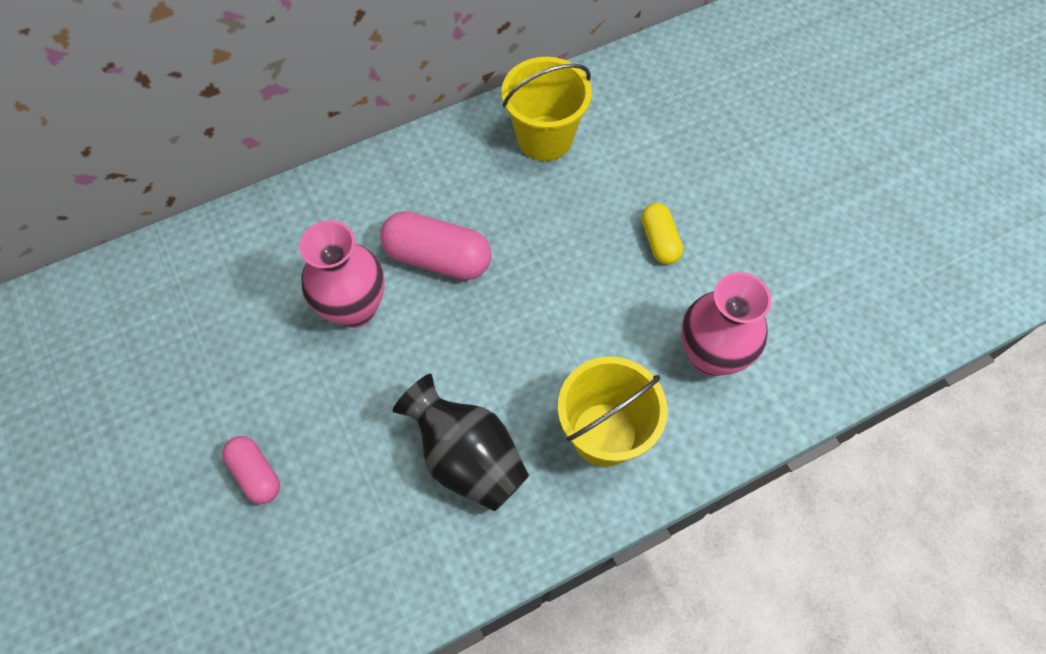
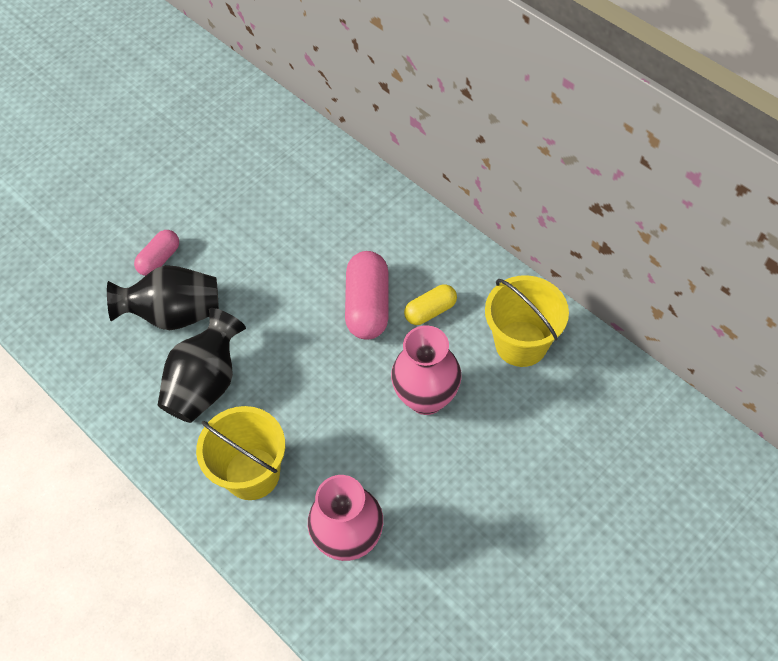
camera: 75 degrees right, 5 degrees down
(350, 473) = (175, 314): none -> black vase
(354, 308) = (304, 267): pink vase -> pink vase (426, 398)
(659, 241) = (450, 467): yellow capsule -> yellow capsule (430, 311)

